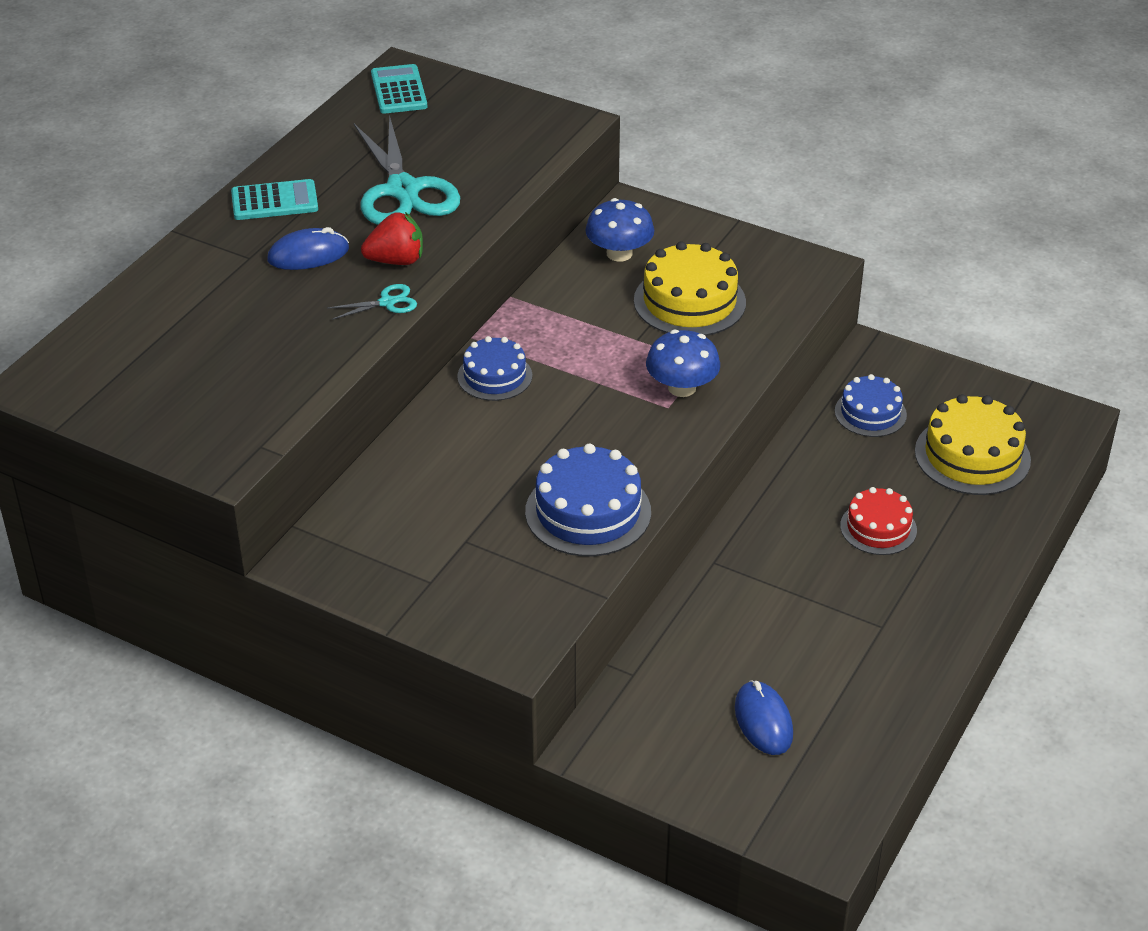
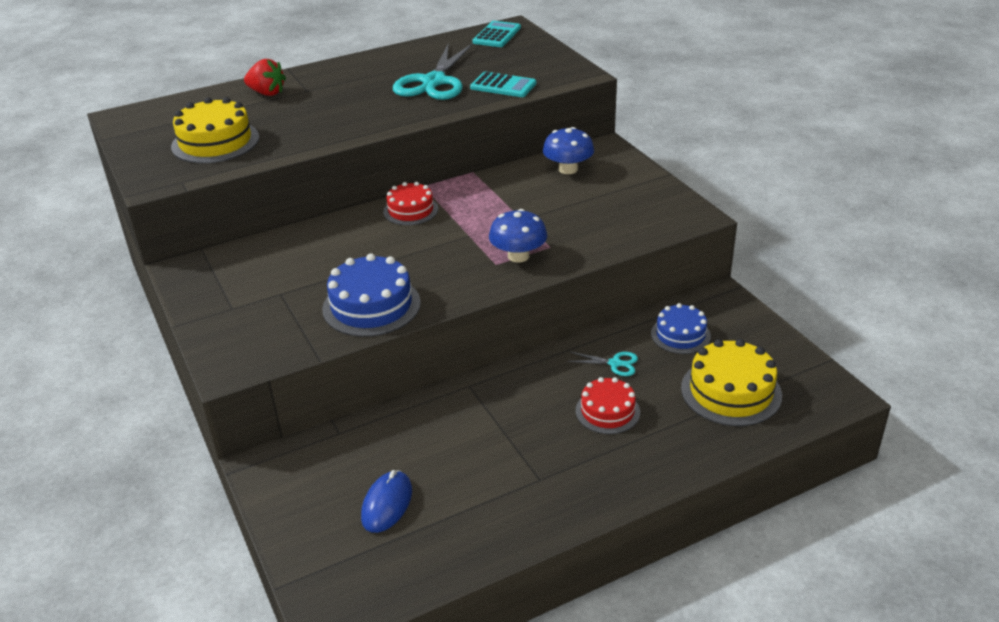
camera: 35 degrees right, 5 degrees down
(274, 201) = (357, 68): turquoise calculator -> turquoise calculator (503, 86)
(308, 254) = (339, 98): blue mouse -> none
(387, 302) = (348, 133): turquoise scissors -> turquoise scissors (615, 363)
(396, 260) = (382, 114): red strawberry -> red strawberry (267, 93)
(494, 376) = (410, 210): blue cake -> red cake
(689, 301) = (582, 209): yellow cake -> yellow cake (215, 142)

